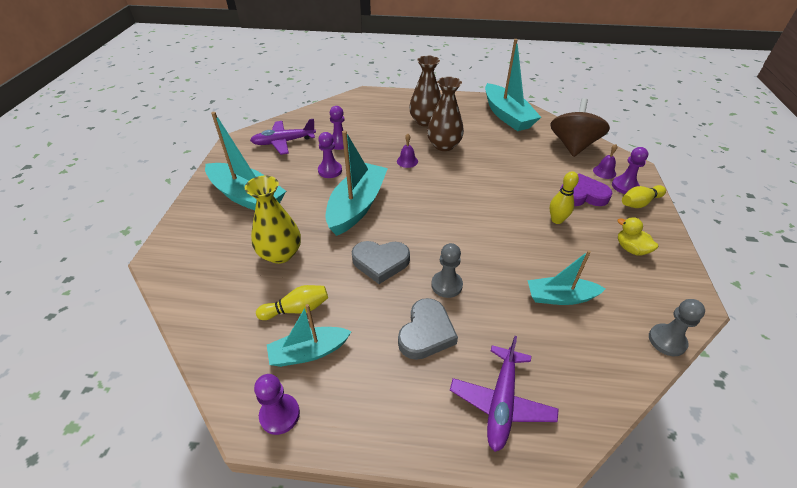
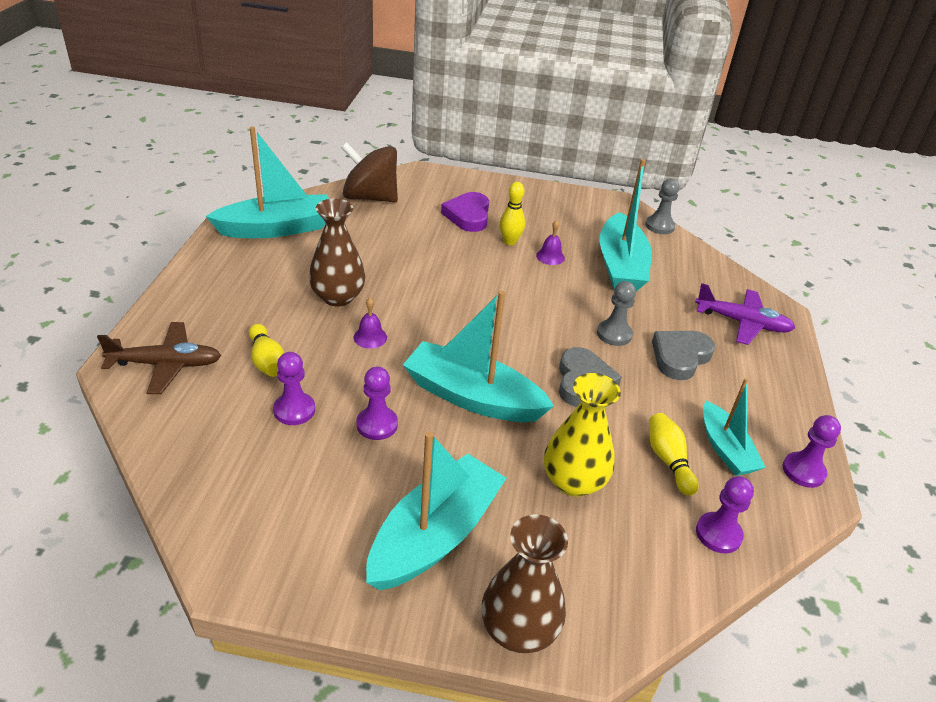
camera: 90 degrees left, 5 degrees down
(283, 142) = (264, 491): purple plane -> none
(369, 104) = (166, 364): none -> brown plane
(425, 121) = (260, 305): brown vase -> brown vase (519, 629)
(426, 332) = (680, 357): grey heart -> grey heart turned 75 degrees counterclockwise
(560, 297) = (620, 266): turquoise boat -> turquoise boat, size x1.66
(604, 172) = (428, 191): purple bell -> purple bell (550, 256)
(624, 186) = (456, 187): purple pawn -> purple pawn (718, 534)
(631, 249) = (553, 211): yellow duck -> none
(639, 203) = (485, 187): yellow bowling pin -> yellow bowling pin (266, 361)

